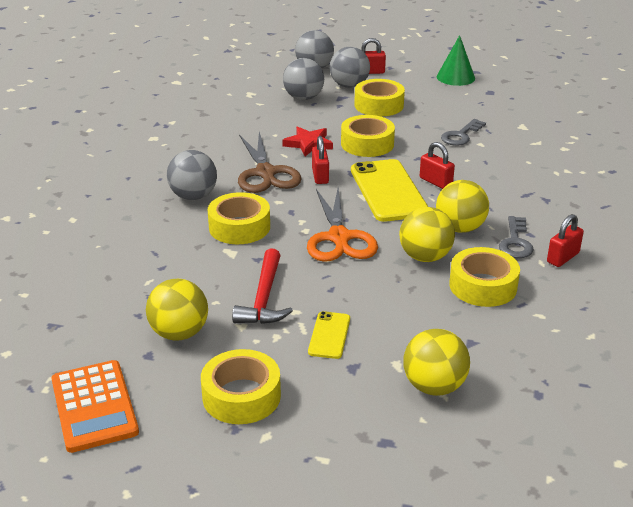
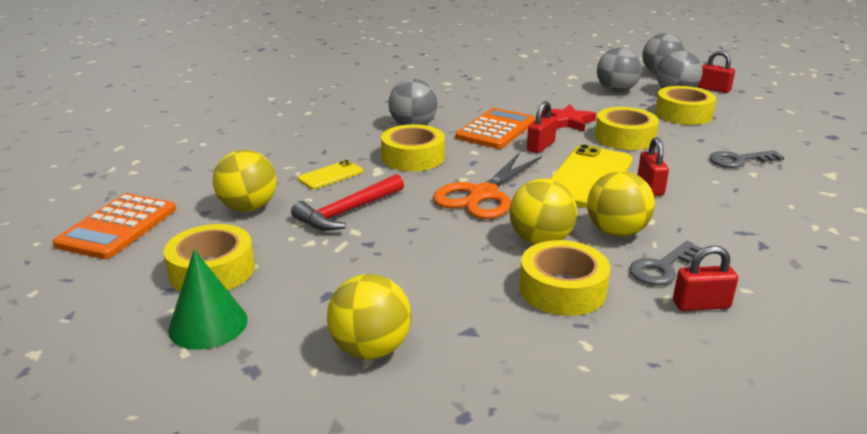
camera: 40 degrees right, 5 degrees down
(265, 173) = (496, 130): brown scissors -> orange calculator
(329, 335) = (351, 261): yellow phone -> yellow phone (330, 175)
(455, 77) = (806, 115): green cone -> green cone (208, 324)

